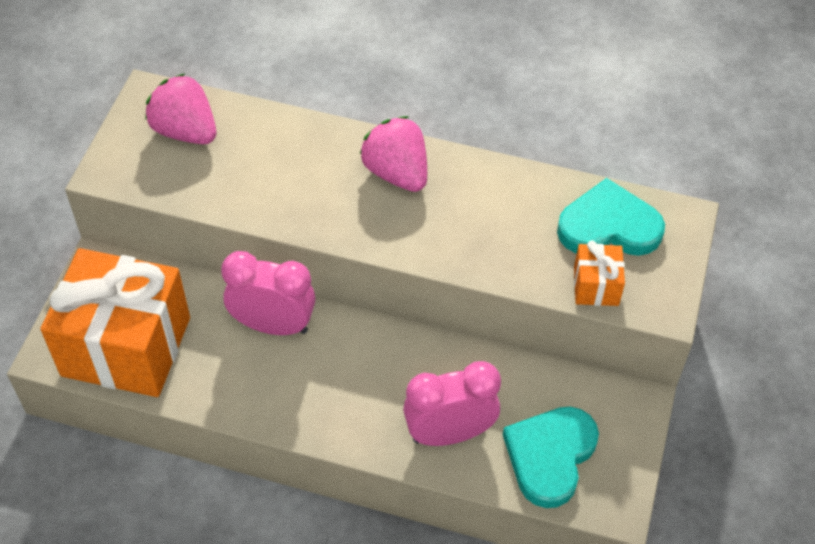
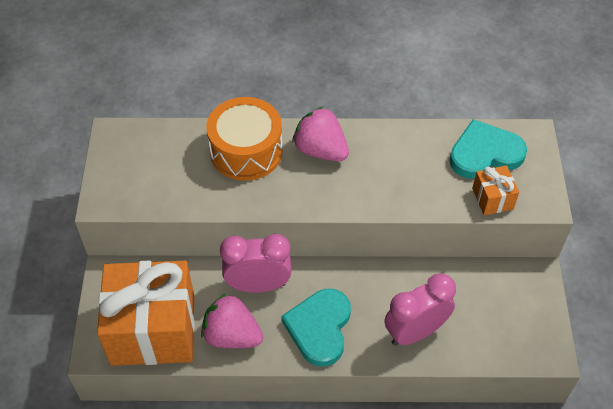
camera: 15 degrees left, 0 degrees up
(185, 131) = (151, 155): pink strawberry -> pink strawberry (232, 335)
(303, 152) = (246, 151): none -> orange drum
(550, 456) = (492, 329): turquoise heart -> turquoise heart (319, 328)

